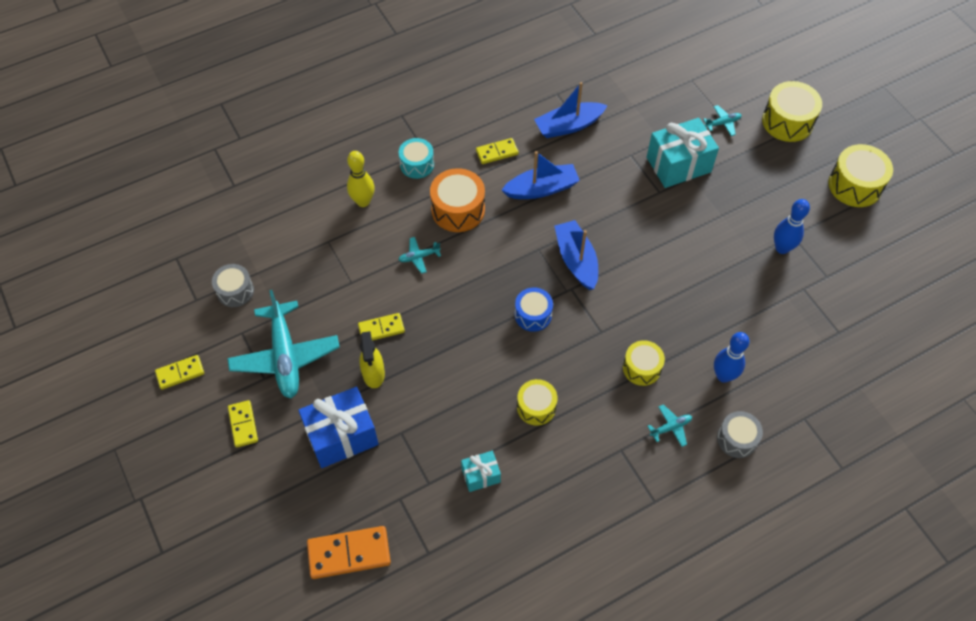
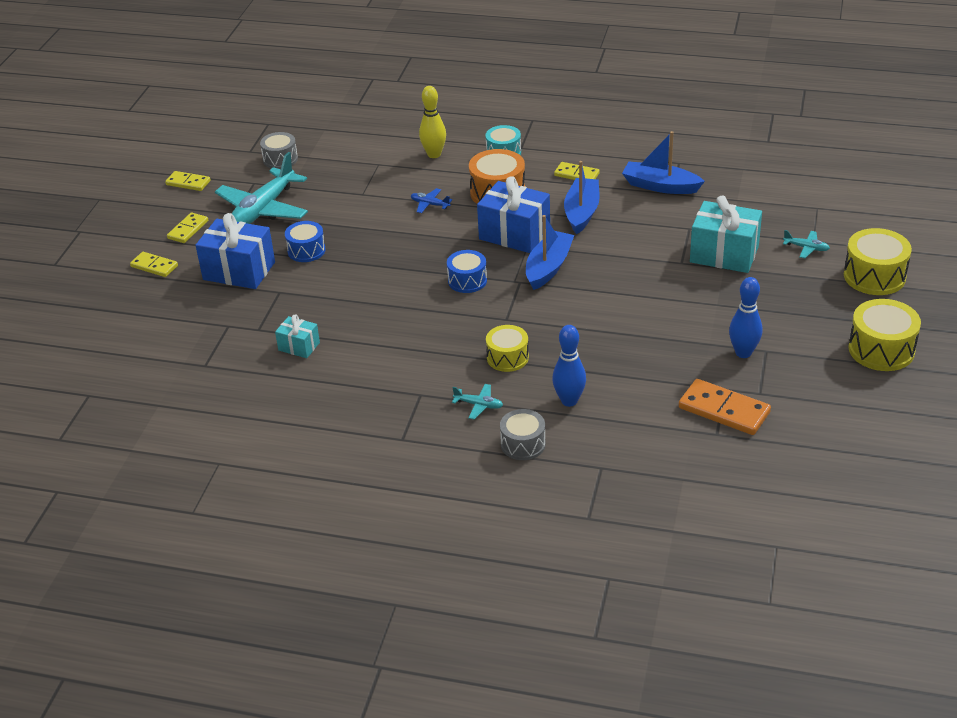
camera: 45 degrees right, 20 degrees down
(349, 553) = (156, 333): orange domino -> orange domino (724, 410)
(373, 374) = (306, 250): yellow spray bottle -> blue drum
(381, 328) = (347, 229): yellow domino -> yellow domino (154, 266)
(419, 257) = (430, 204): turquoise plane -> blue plane
(516, 244) = (514, 234): none -> blue gift
(536, 407) = (393, 333): yellow drum -> none
(541, 189) = (582, 212): blue boat -> blue boat turned 105 degrees counterclockwise

